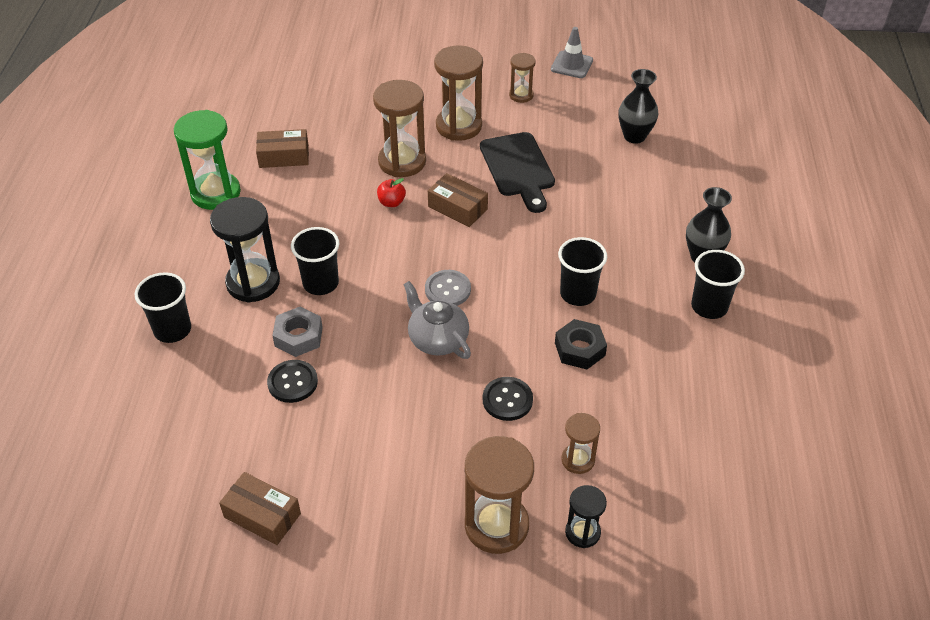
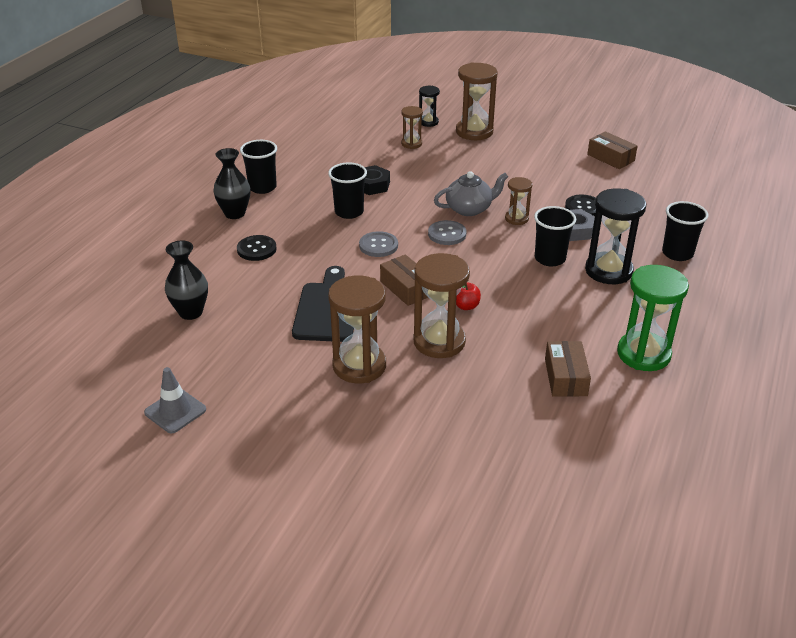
camera: 160 degrees left, 10 degrees down
(284, 156) = (565, 377): brown box -> brown box turned 75 degrees clockwise
(437, 339) = (469, 209): grey teapot -> grey teapot turned 90 degrees counterclockwise
(507, 400) = (438, 173): black button -> black button (256, 249)
(514, 253) = (378, 245): none -> grey button
(521, 95) = (266, 386): brown hourglass -> brown hourglass (516, 219)

